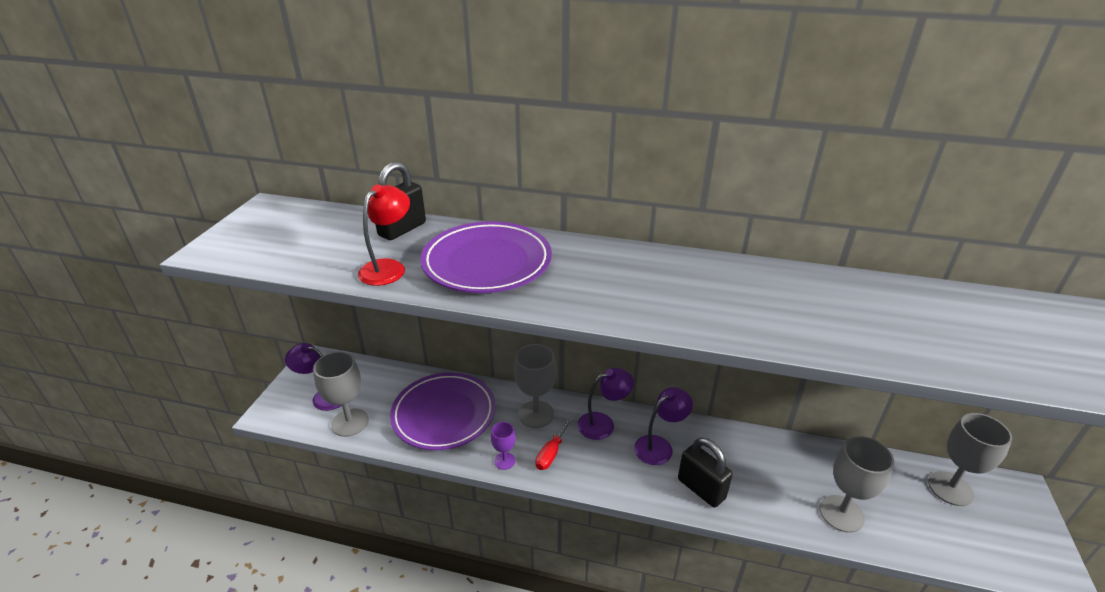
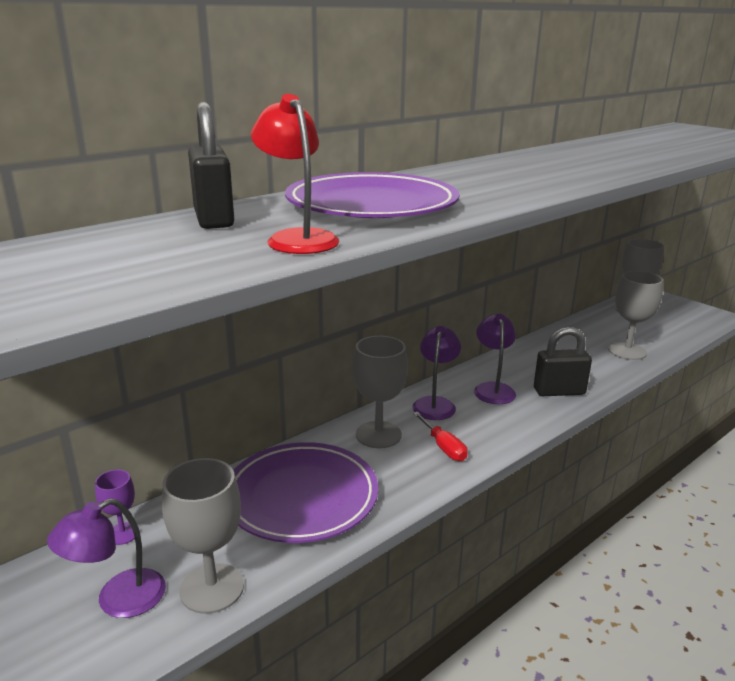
camera: 55 degrees left, 10 degrees down
(504, 461) = (424, 480): purple goblet -> purple goblet (123, 533)

